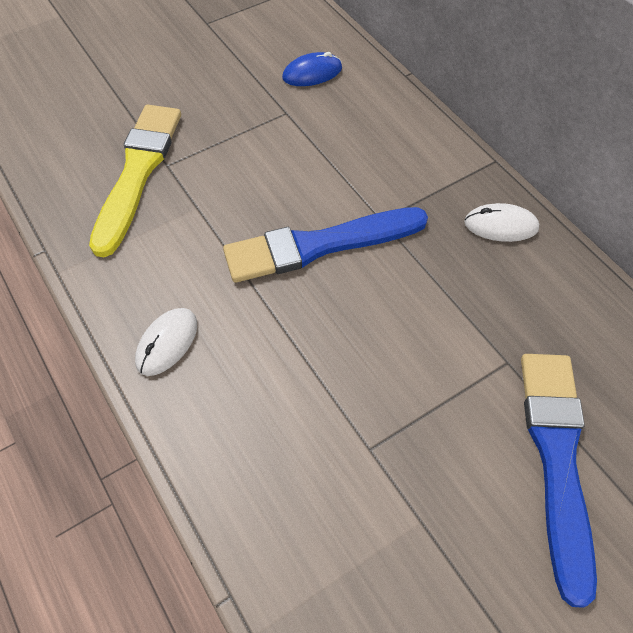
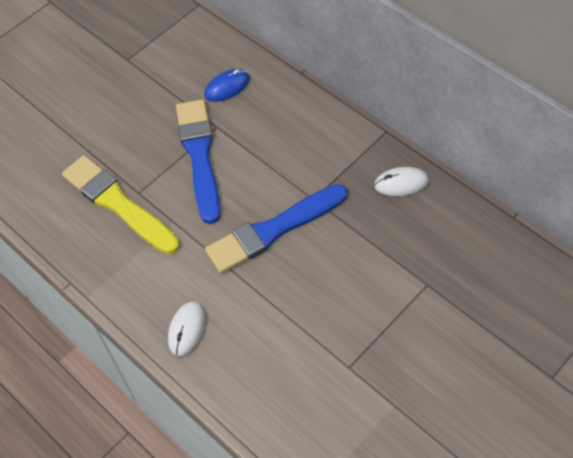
camera: 10 degrees left, 0 degrees up
(137, 172) = (118, 204): yellow brush -> yellow brush turned 45 degrees counterclockwise
(556, 459) = (472, 342): blue brush -> blue brush (199, 156)

